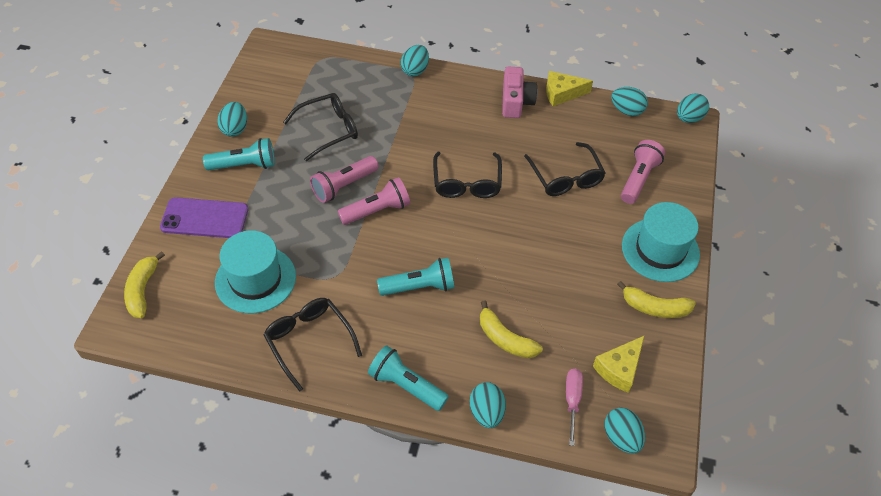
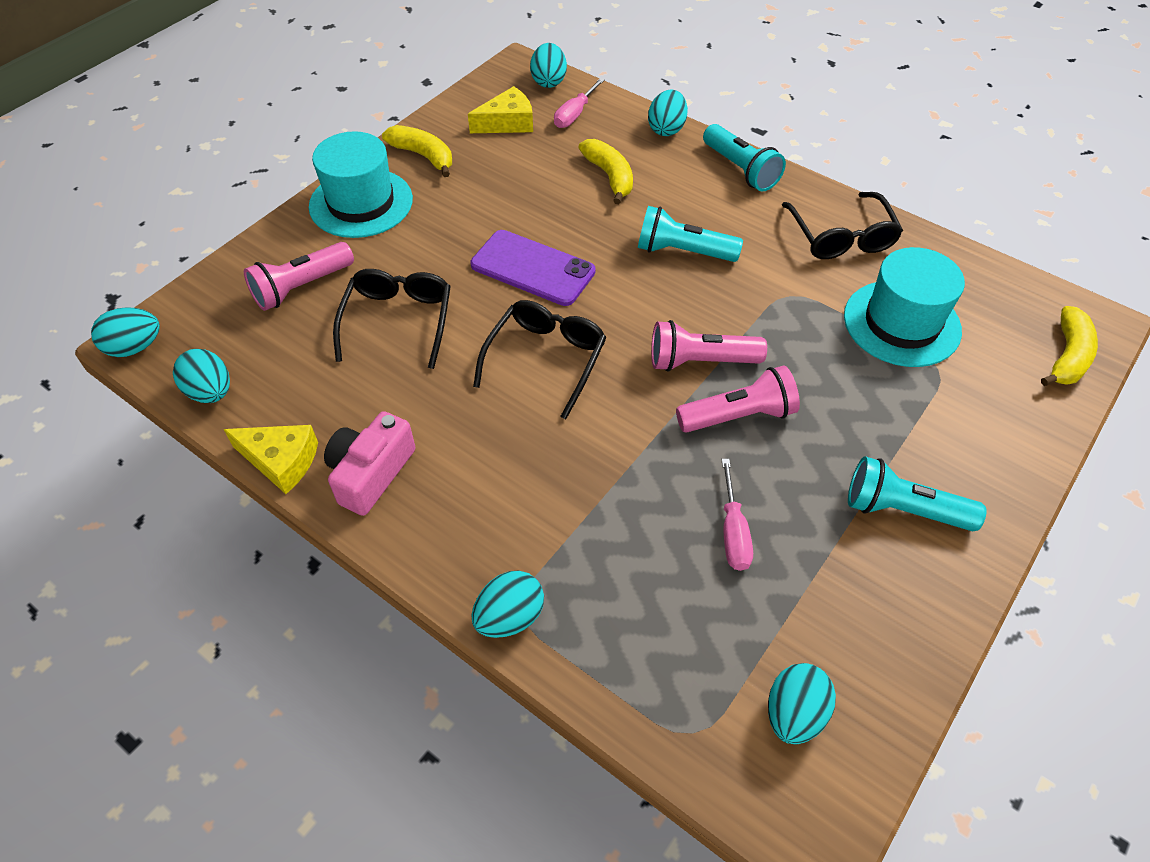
camera: 155 degrees left, 0 degrees up
(205, 218) = (976, 434): purple phone -> purple phone (532, 268)
(235, 129) = (915, 598): turquoise egg -> turquoise egg (794, 713)
(329, 130) = (733, 531): black glasses -> pink screwdriver

